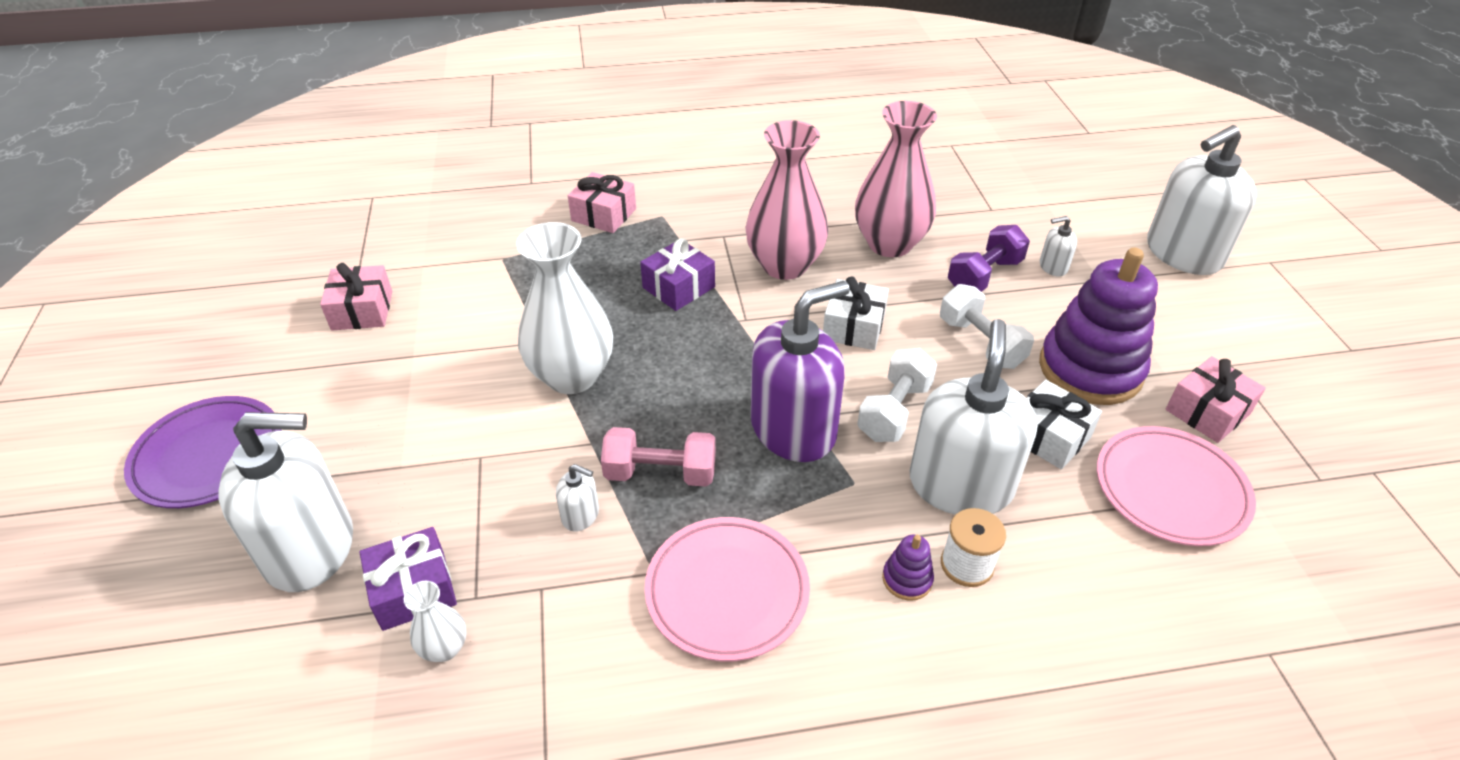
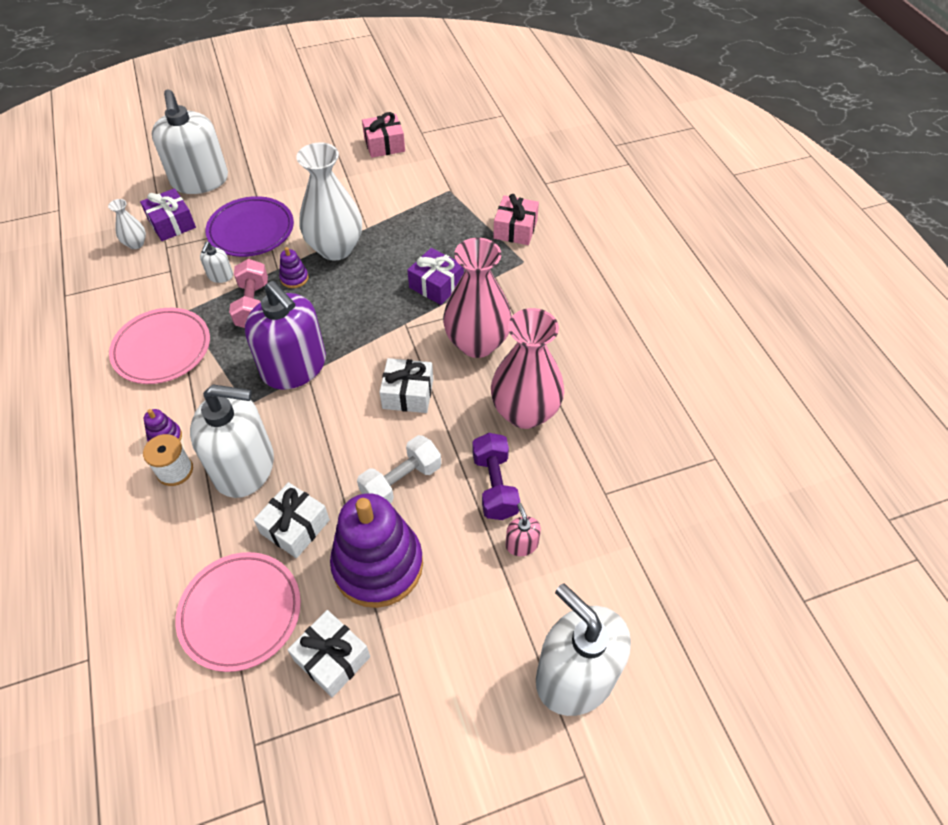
camera: 80 degrees right, 10 degrees up
(208, 456) = (261, 127): purple plate -> purple plate (251, 230)
(618, 424) = (294, 278): none -> purple stacking toy
(894, 411) = (316, 424): white dumbbell -> none
(984, 275) = (495, 485): purple dumbbell -> purple dumbbell turned 45 degrees clockwise
(1053, 267) = (521, 544): white soap dispenser -> pink soap dispenser
(1207, 412) = (332, 658): pink gift -> white gift

